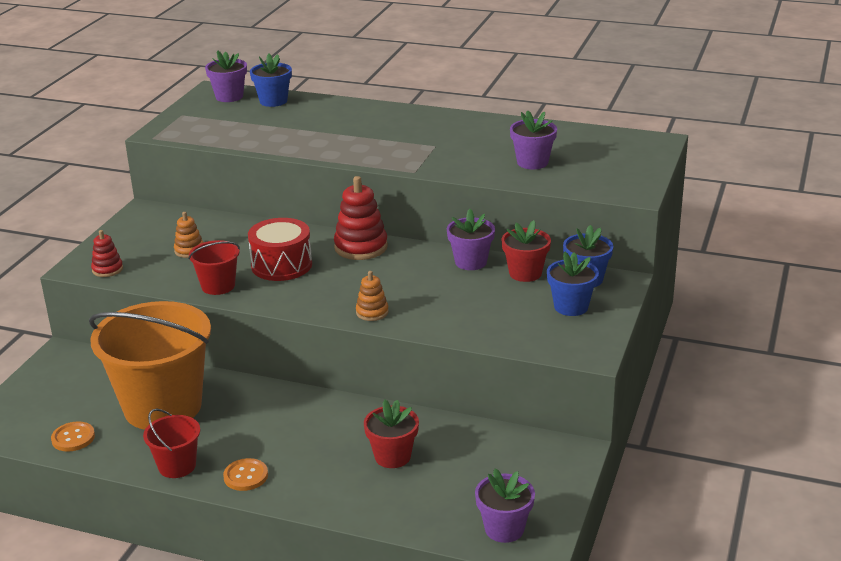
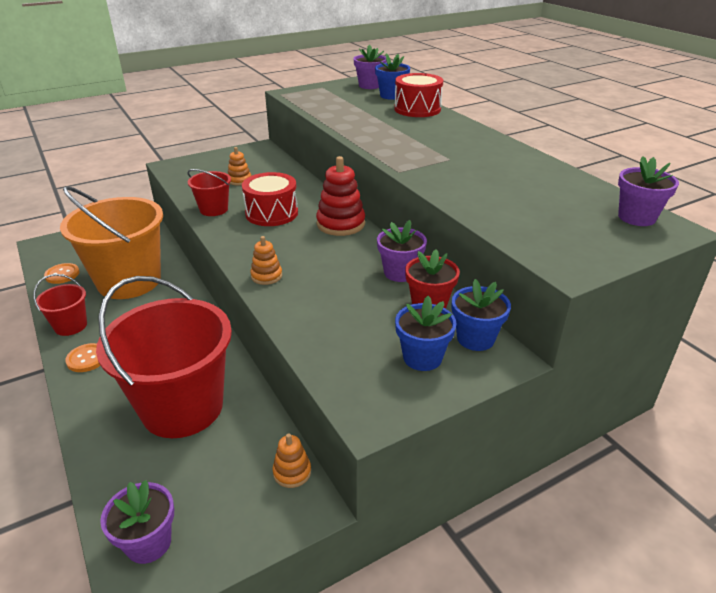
camera: 40 degrees right, 5 degrees up
(107, 269) = (181, 173): red stacking toy -> none
(325, 107) = (417, 109): none -> red drum
(392, 456) = (182, 407): red flower pot -> red bucket
(532, 162) = (510, 201): purple flower pot -> purple flower pot (636, 217)
(535, 443) = (292, 472): none -> orange stacking toy

